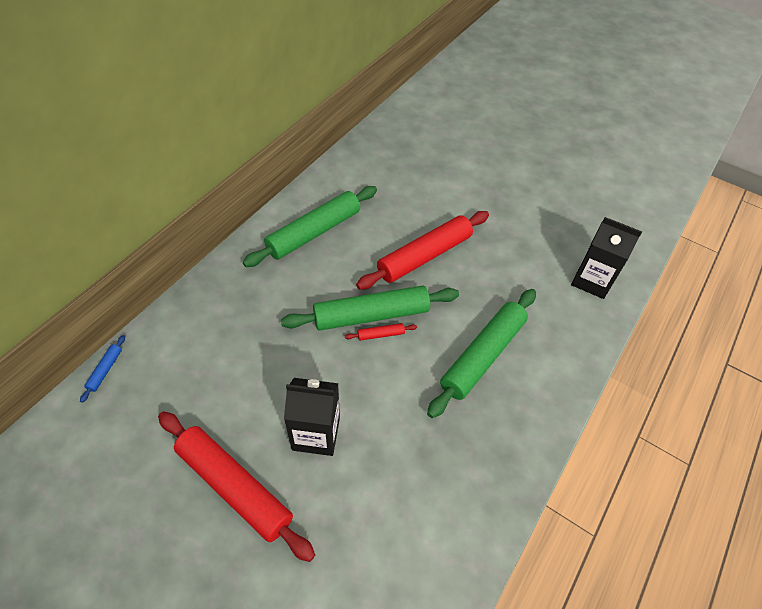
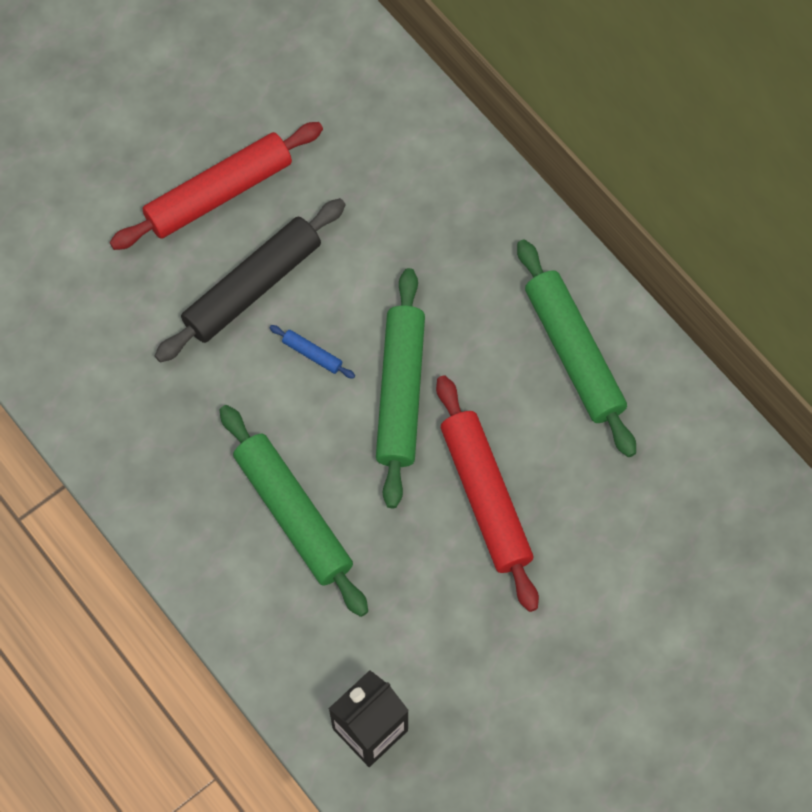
camera: 110 degrees right, 15 degrees up
(105, 370) = (409, 77): blue rolling pin -> blue rolling pin (312, 354)
(316, 433) = (252, 286): black carton -> black rolling pin
(380, 334) = (365, 395): red rolling pin -> none

